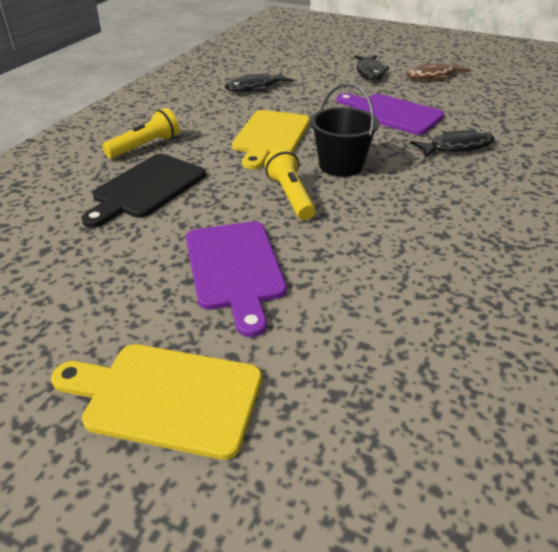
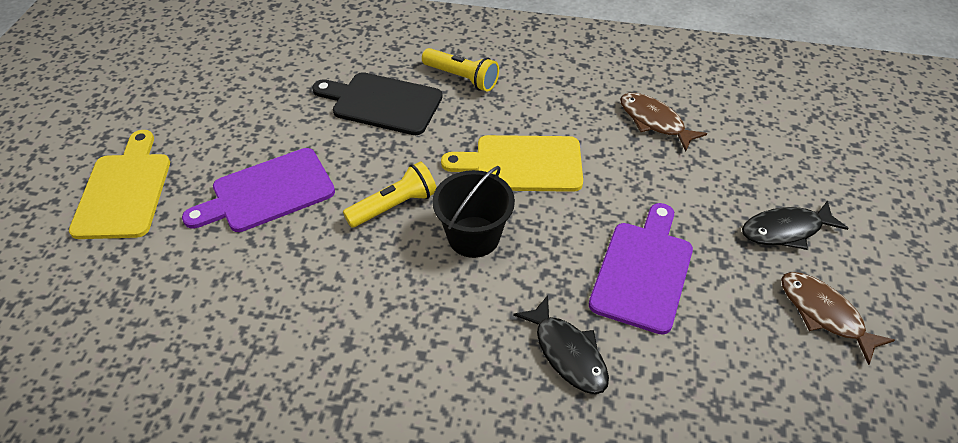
camera: 75 degrees right, 10 degrees up
(255, 87) = (654, 121): black fish -> brown fish

